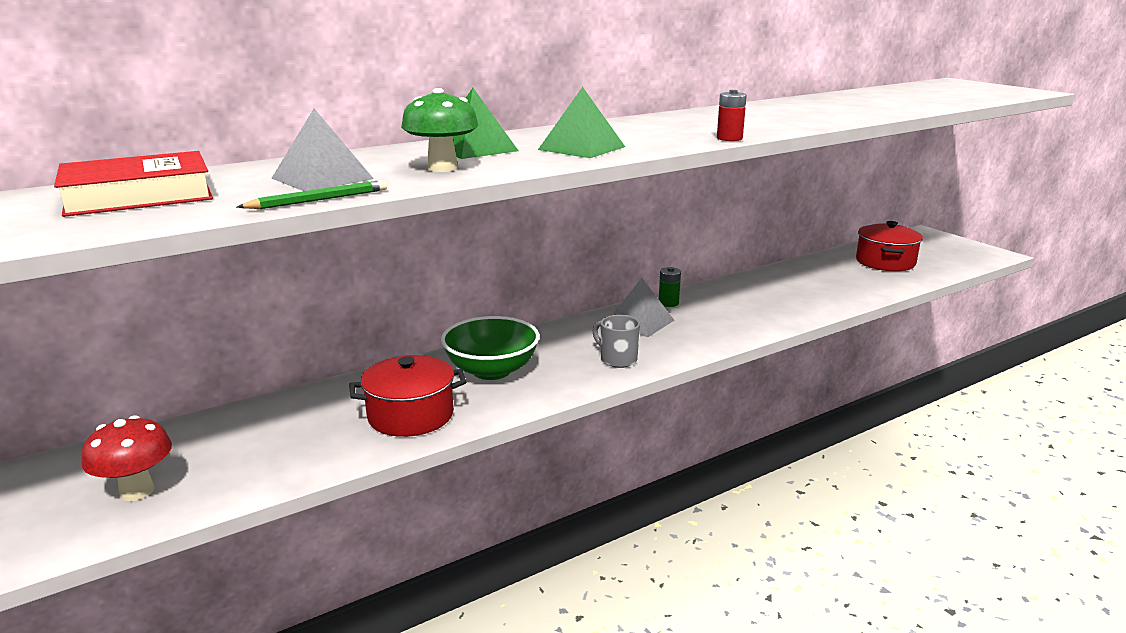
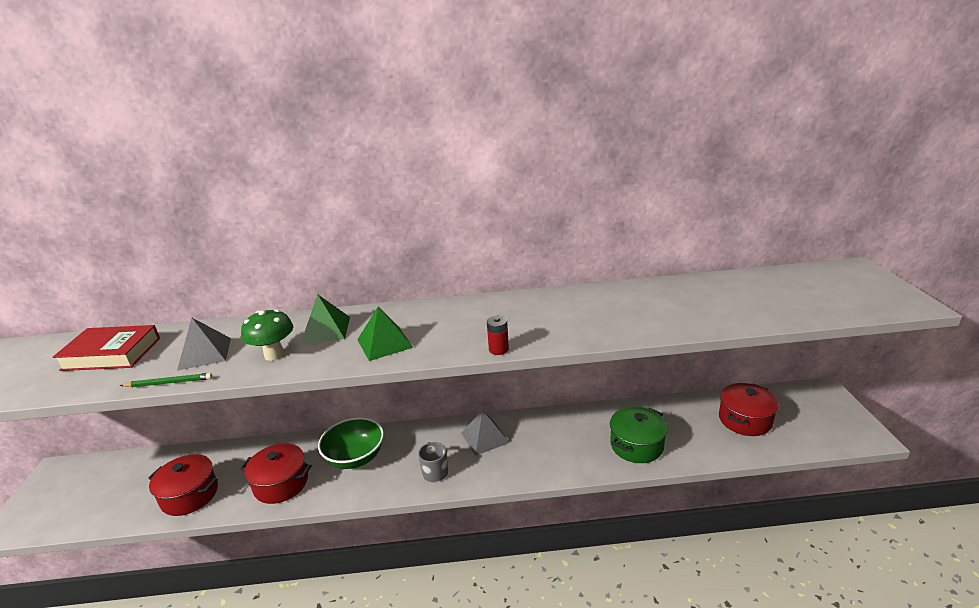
camera: 30 degrees right, 5 degrees up
(137, 491) = (126, 496): red mushroom -> none
(266, 460) = (190, 495): none -> red pot
(668, 303) = (523, 422): green battery -> none
(810, 296) = (636, 445): none -> green pot

